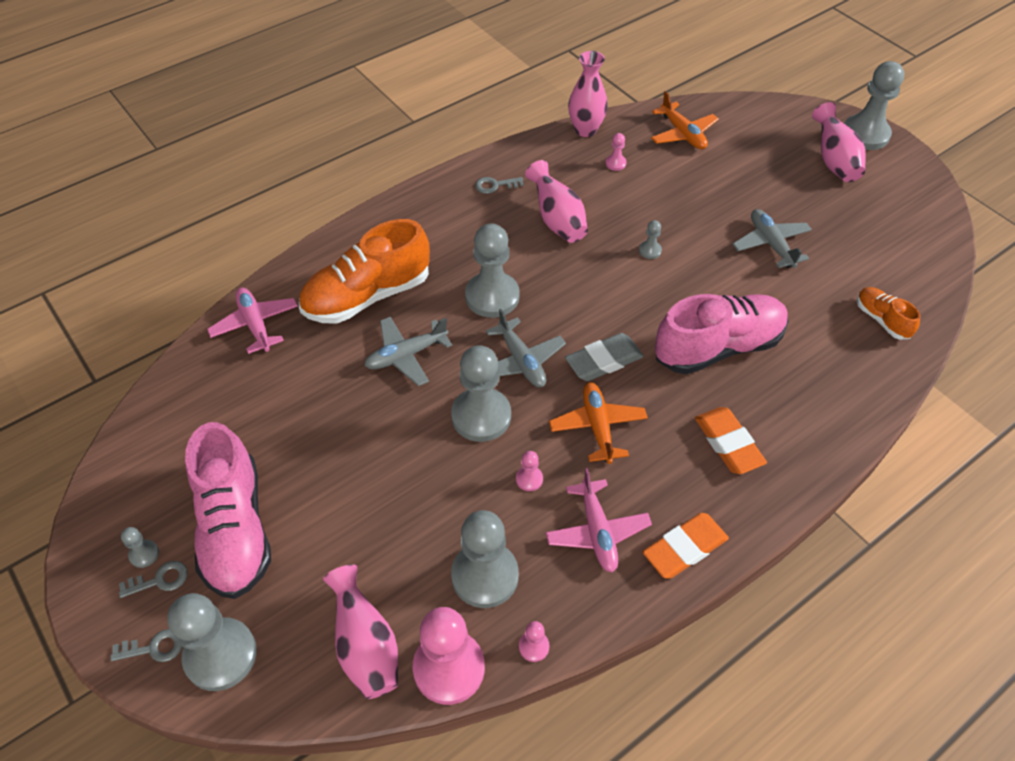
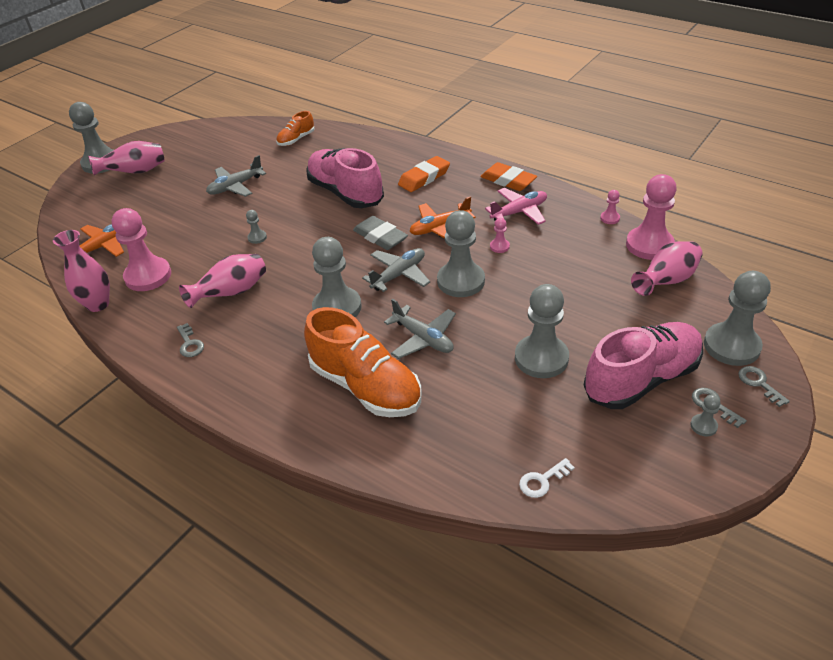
camera: 105 degrees left, 10 degrees down
(181, 391) = (542, 481): none -> white key
(255, 325) = (435, 458): pink plane -> none
(485, 576) = (581, 247): grey pawn -> grey pawn (541, 358)
(615, 163) = (148, 276): pink pawn -> pink pawn, size x2.31

